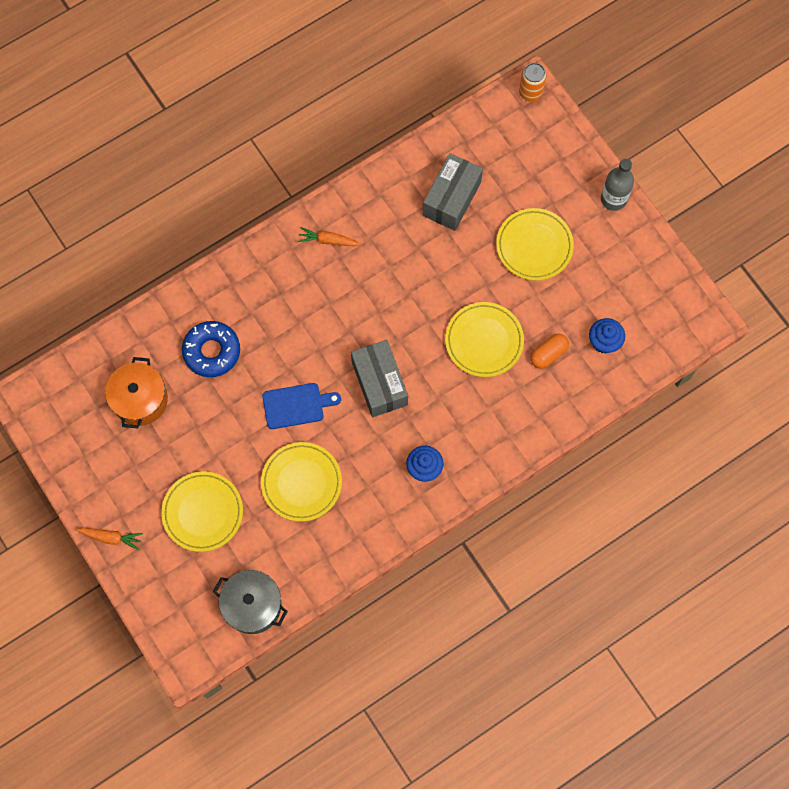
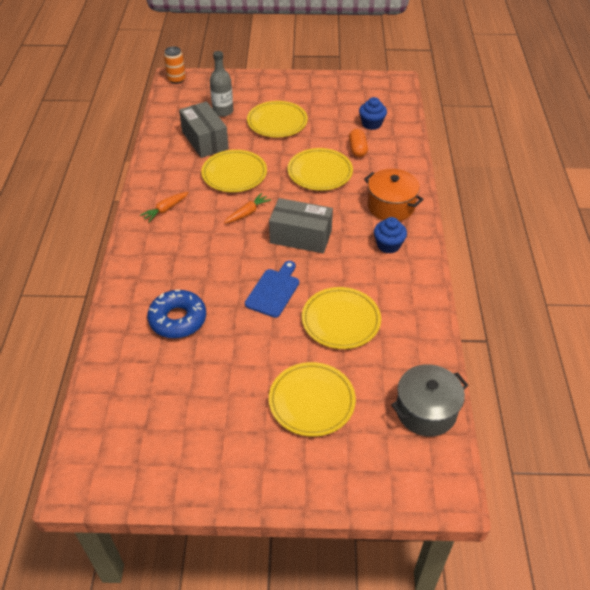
camera: 55 degrees left, 25 degrees down
(111, 537) = (277, 489): orange carrot -> orange carrot (247, 213)
(140, 399) = (169, 391): orange pot -> orange pot (390, 206)
(422, 264) = (234, 174): none -> yellow plate
(613, 199) = (282, 80): grey bottle -> grey bottle (223, 111)

